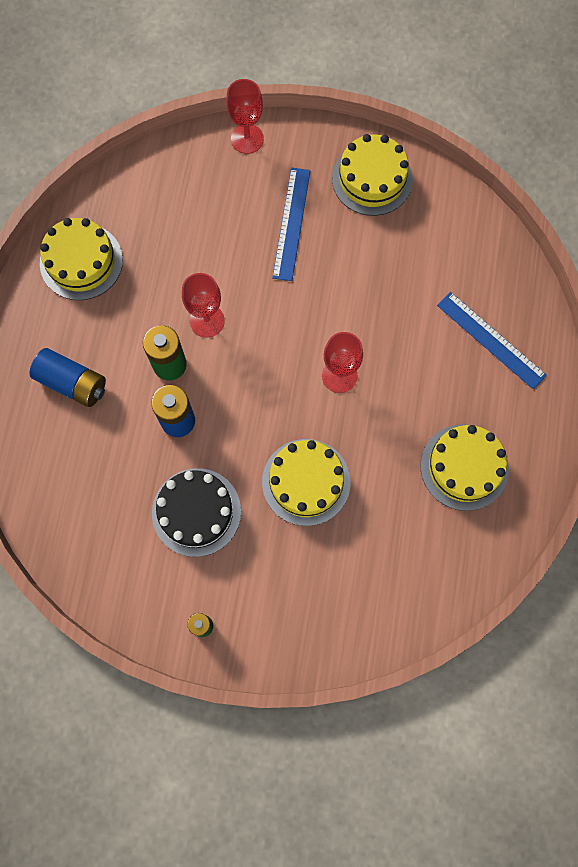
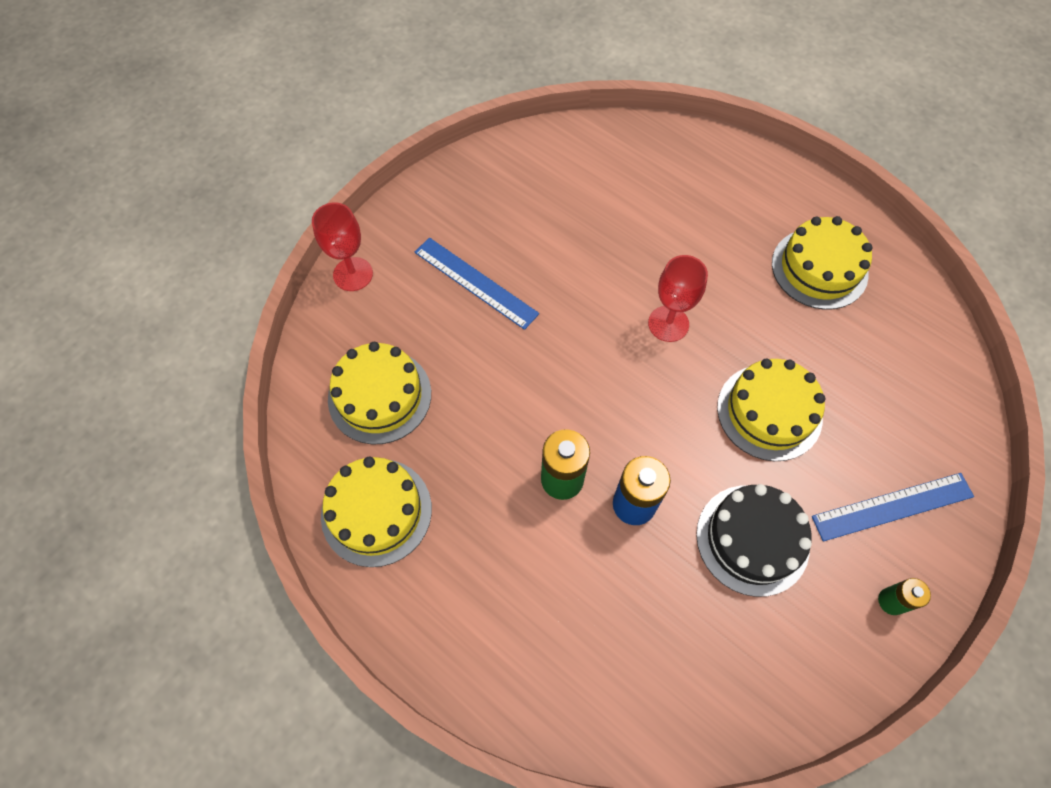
camera: 60 degrees left, 10 degrees down
(72, 383) = (522, 599): blue battery -> none
(207, 321) = (533, 415): red goblet -> none
(372, 179) = (476, 193): yellow cake -> yellow cake (380, 396)
(490, 340) = (701, 185): blue ruler -> blue ruler (892, 507)

